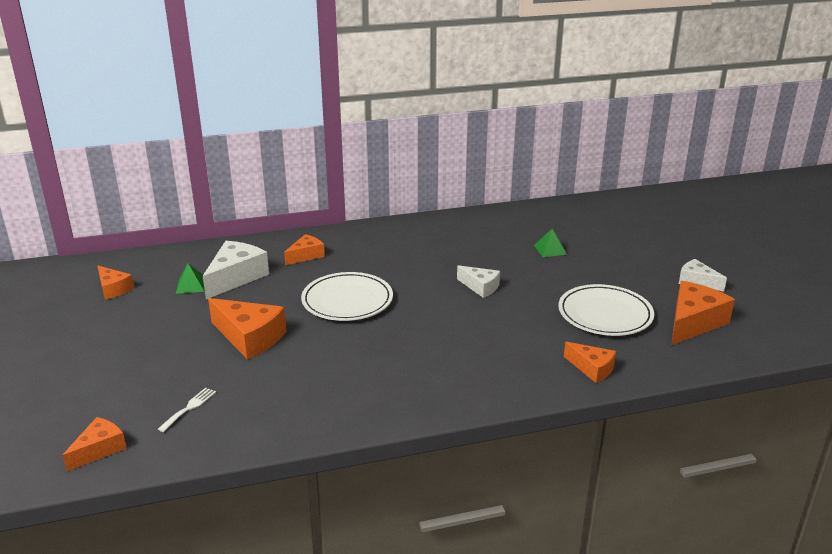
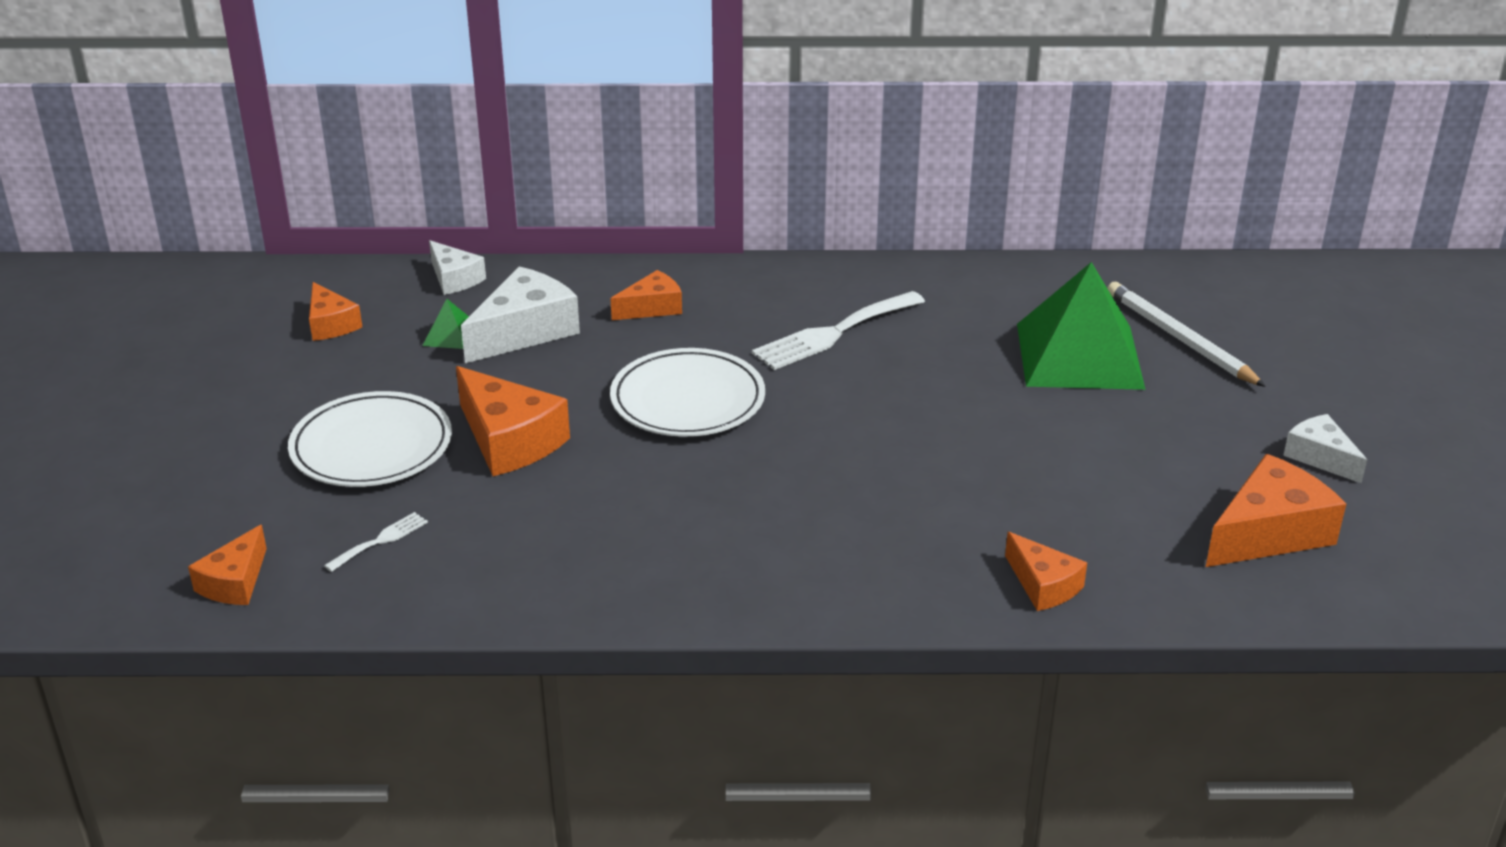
camera: 15 degrees right, 5 degrees up
(99, 449) = (235, 582): orange cheese -> orange cheese turned 150 degrees clockwise
(414, 255) = (833, 333): none -> white fork
(480, 287) = (921, 409): white cheese -> white cheese (454, 279)
(550, 249) = (1079, 356): green pyramid -> green pyramid, size x2.47
(596, 235) = (1180, 339): none -> white pencil
(605, 314) = (1116, 492): white plate -> white plate (371, 446)

